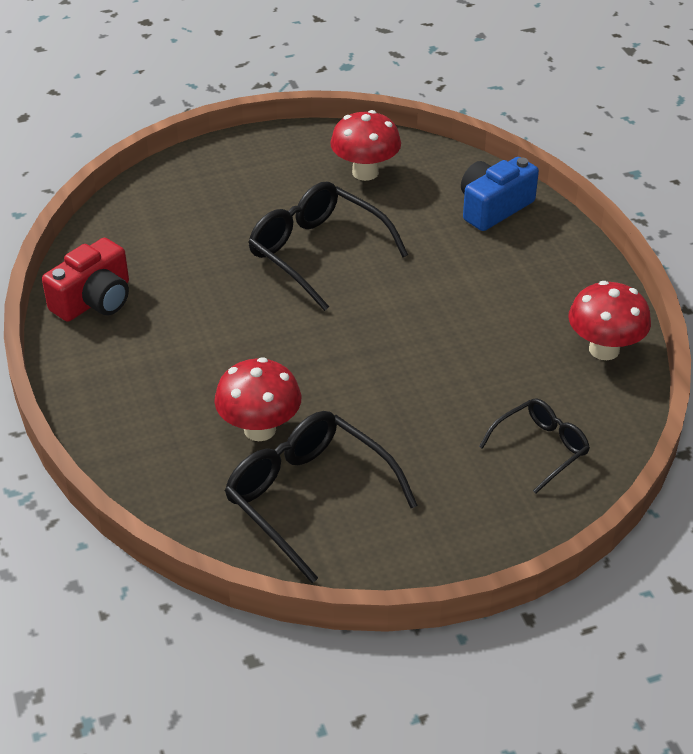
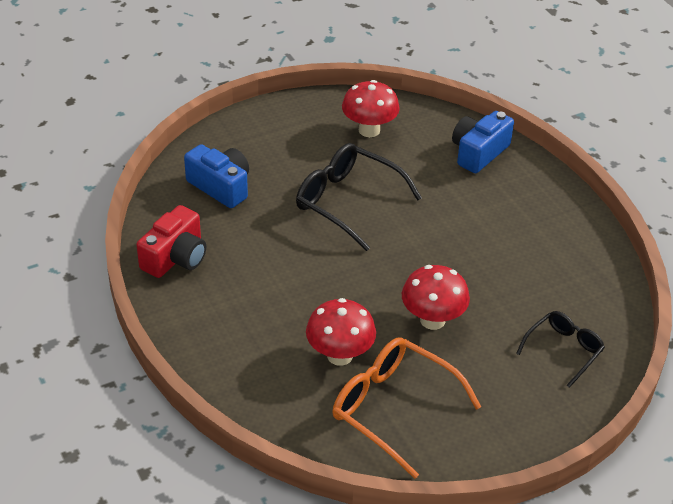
camera: 10 degrees left, 0 degrees up
(169, 224) = (221, 187): none -> blue camera
(308, 498) = (393, 408): black glasses -> orange glasses
(604, 349) = (592, 264): red mushroom -> red mushroom (432, 320)

